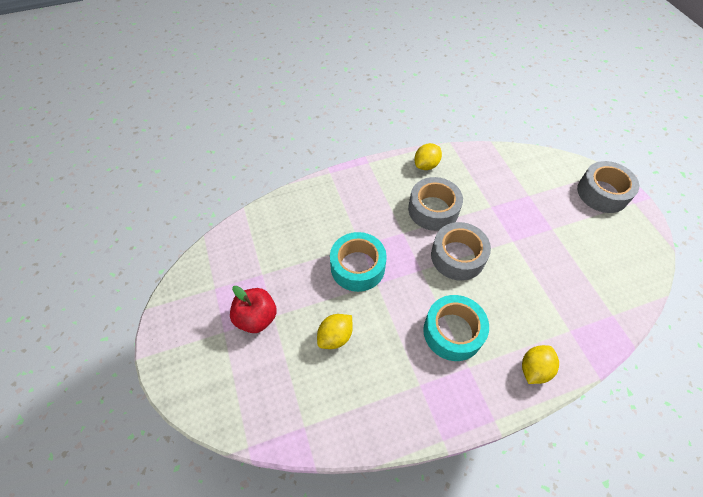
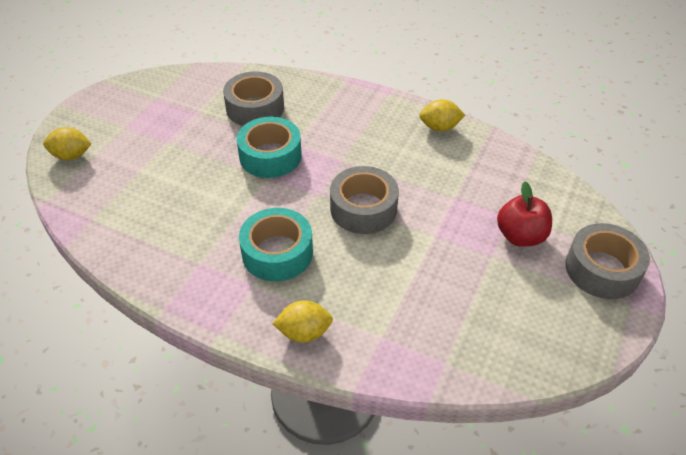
camera: 45 degrees right, 10 degrees down
(256, 318) = (155, 134): red apple -> red apple (520, 236)
(335, 336) = (188, 186): yellow lemon -> yellow lemon (71, 156)
(433, 209) = (394, 162): grey tape -> grey tape (255, 108)

